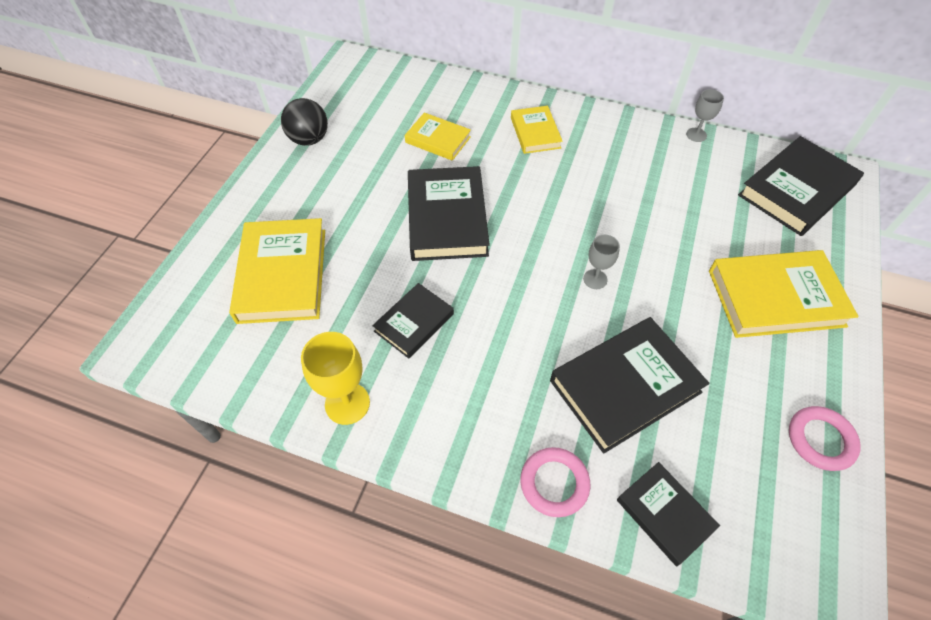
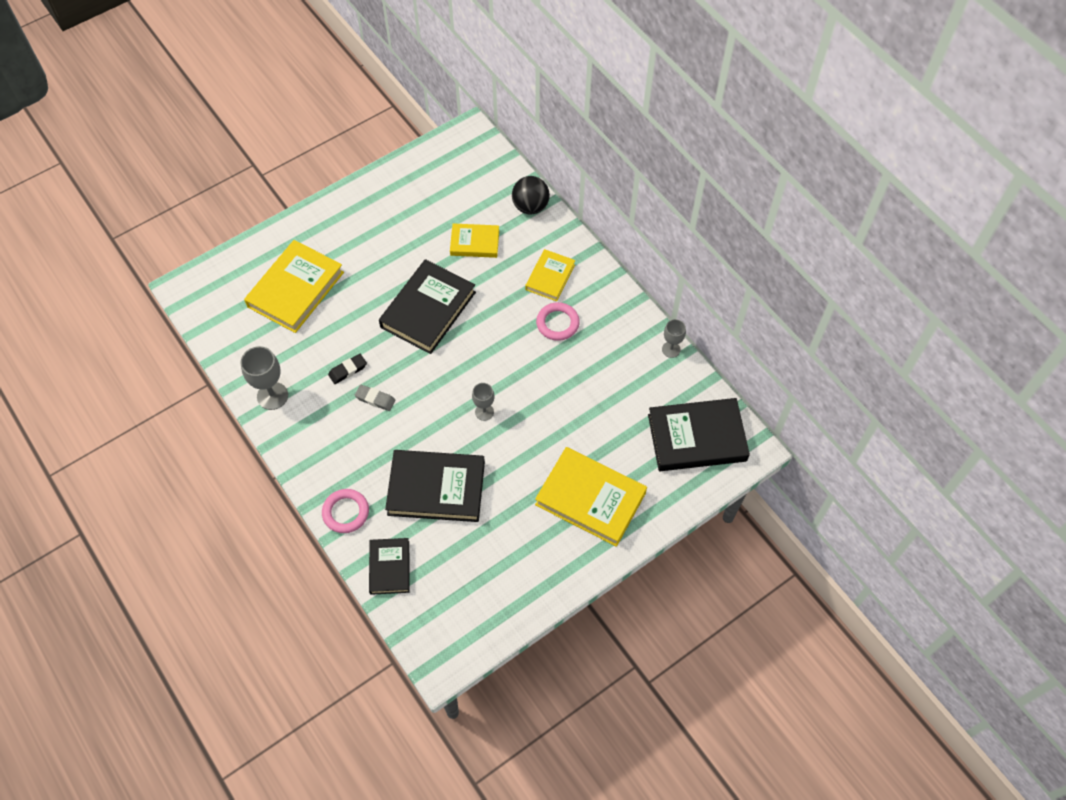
camera: 35 degrees right, 5 degrees up
(309, 139) = (387, 192): black ball -> black ball (530, 206)
(347, 403) = (272, 396): yellow goblet -> grey goblet
(414, 323) = (348, 370): black book -> black eraser
(438, 140) = (474, 243): yellow book -> yellow book turned 60 degrees counterclockwise
(471, 334) = (375, 399): none -> grey eraser
(820, 440) = (520, 593): pink ring -> pink ring (557, 323)

